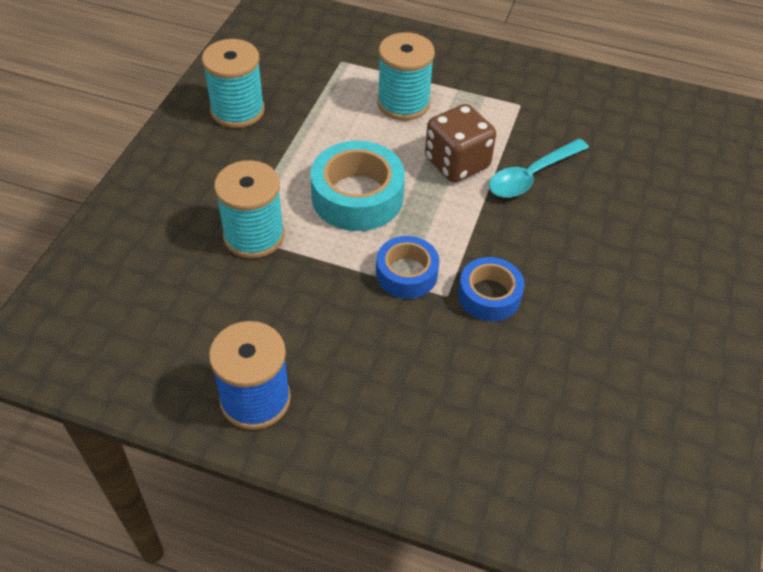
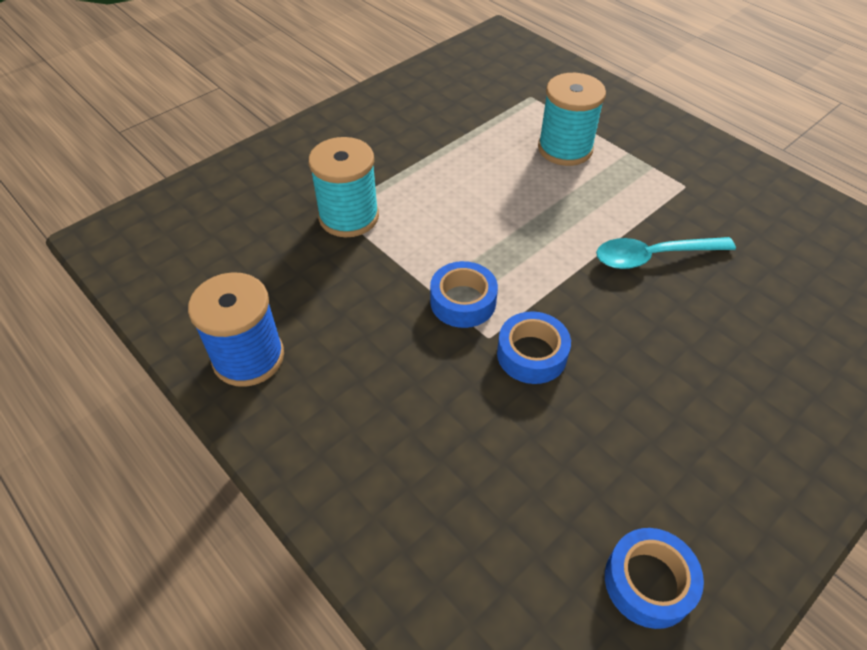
camera: 30 degrees right, 0 degrees up
(237, 110) = (409, 110): turquoise spool -> none
(357, 196) = (464, 216): turquoise tape -> none
(457, 163) = (582, 218): brown dice -> none
(671, 427) = (648, 582): none -> blue tape

